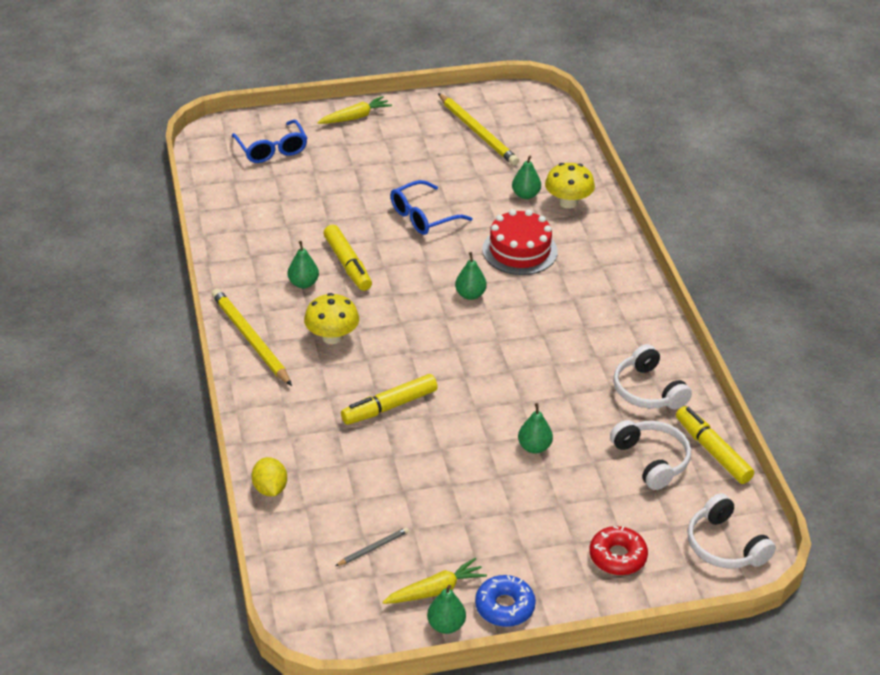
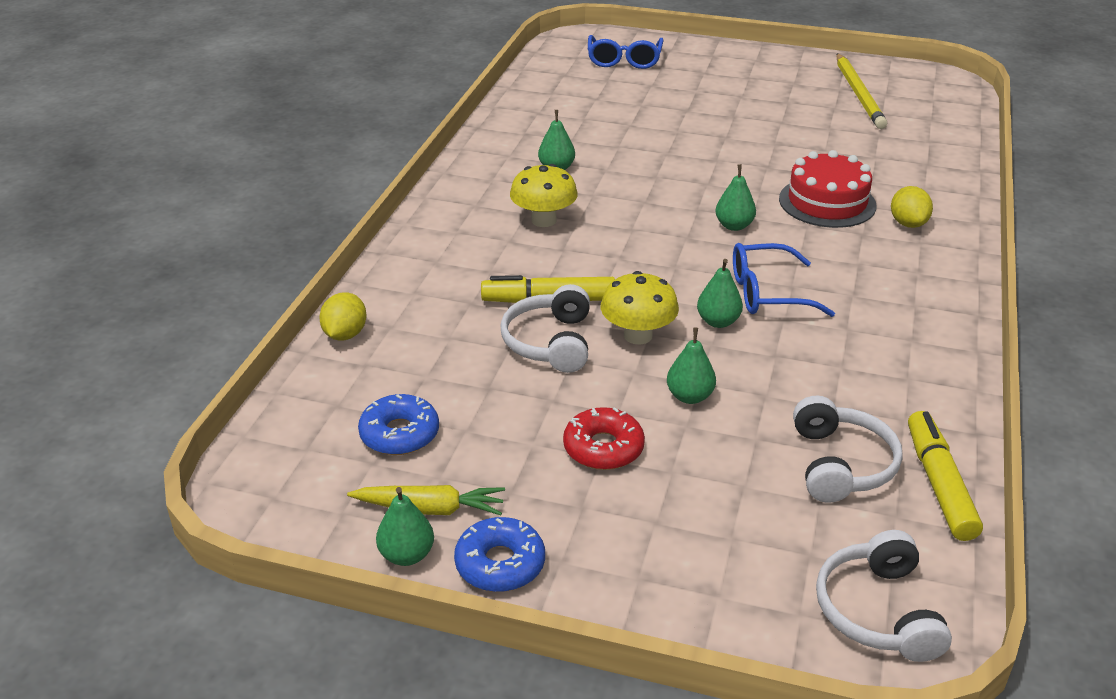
camera: 30 degrees right, 5 degrees down
(250, 339) = (457, 198): yellow pencil -> none
(347, 264) = (618, 165): yellow marker -> none
(355, 117) = (732, 55): yellow carrot -> none
(373, 548) = (399, 434): grey pencil -> blue donut
(423, 217) = (737, 147): blue glasses -> blue glasses (767, 293)
(525, 195) = (873, 157): green pear -> green pear (718, 322)
(568, 202) = (921, 175): yellow mushroom -> yellow mushroom (638, 335)
(584, 252) = (908, 223): none -> yellow lemon
(617, 556) = (704, 563): red donut -> red donut (603, 448)
(648, 390) = (891, 384): white headphones -> white headphones (550, 342)

